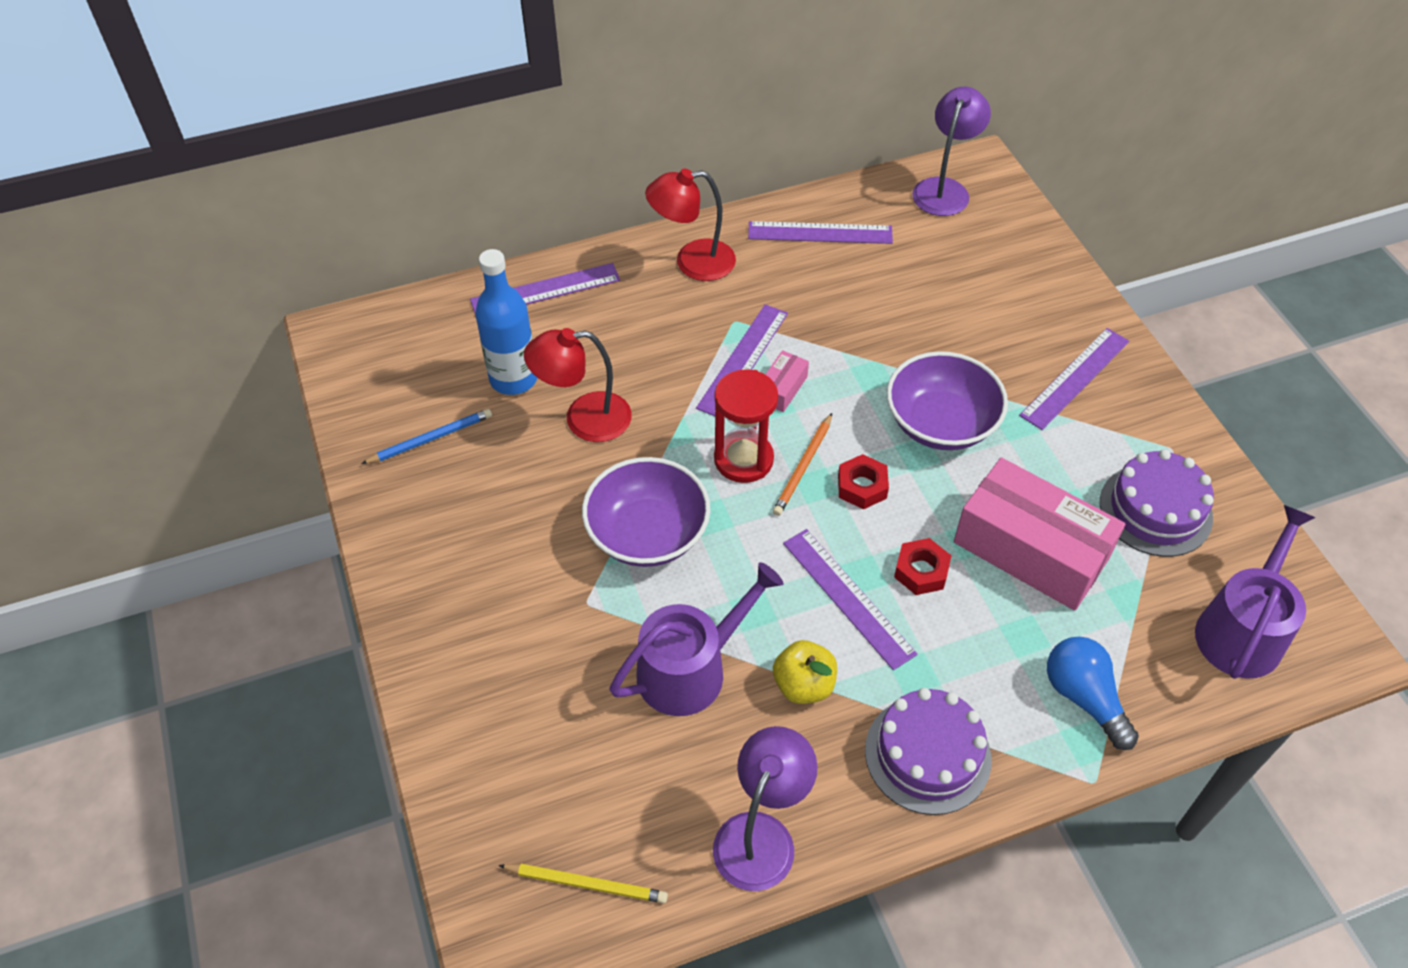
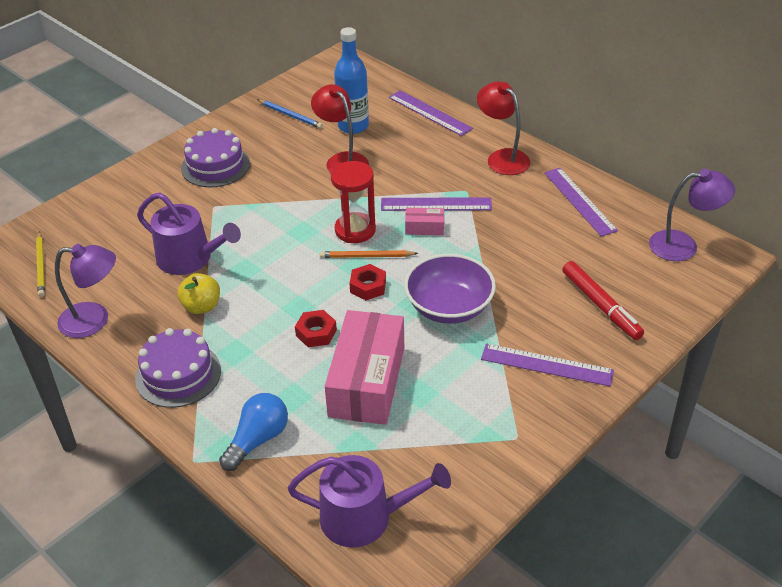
camera: 65 degrees right, 10 degrees down
(647, 533) = (274, 211): purple bowl -> none
(847, 597) = (276, 306): purple ruler -> none
(1004, 294) = (601, 306): none -> red marker
(1155, 510) = (448, 441): purple cake -> purple cake (215, 166)

